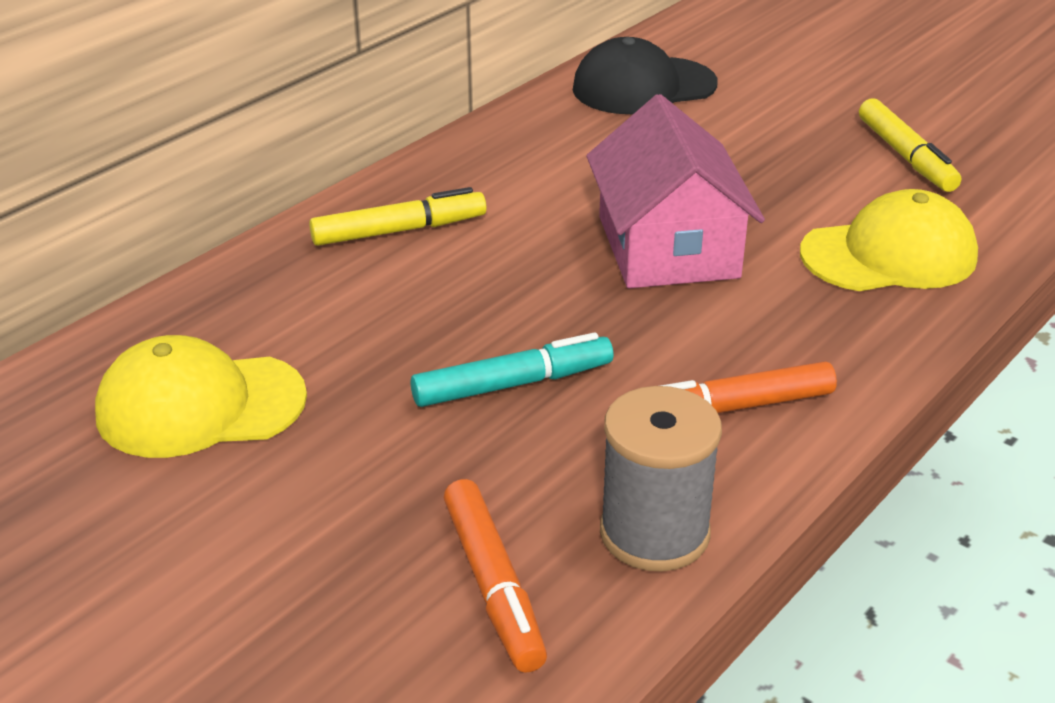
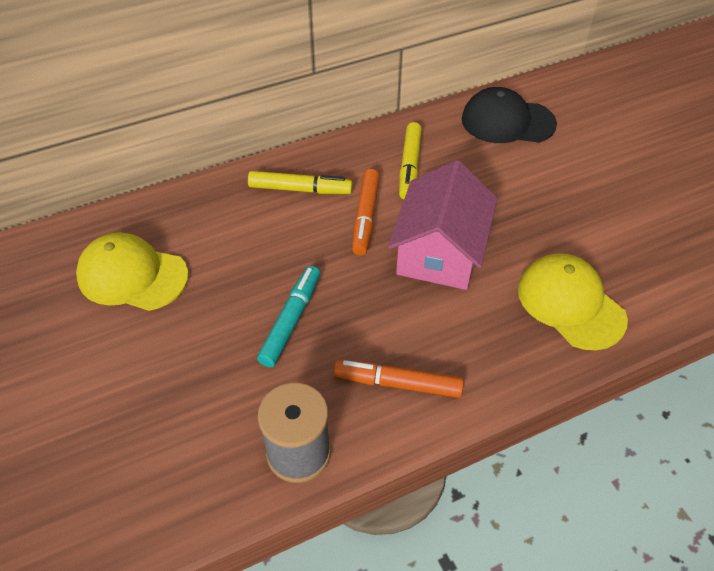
camera: 25 degrees right, 15 degrees up
(493, 585) = (197, 451): orange marker -> orange marker (365, 217)
(513, 384) = (291, 320): turquoise marker -> turquoise marker turned 75 degrees counterclockwise
(889, 255) = (570, 304): yellow cap -> yellow cap turned 135 degrees counterclockwise
(906, 156) = (637, 228): yellow marker -> yellow marker (409, 166)

